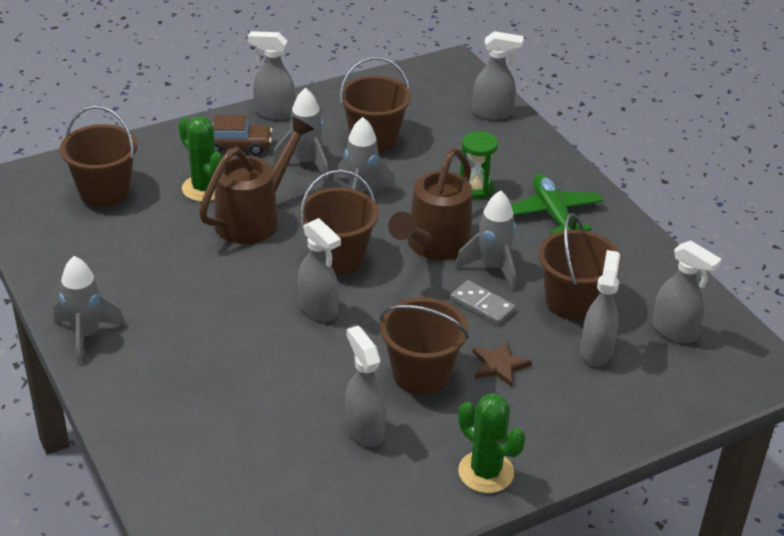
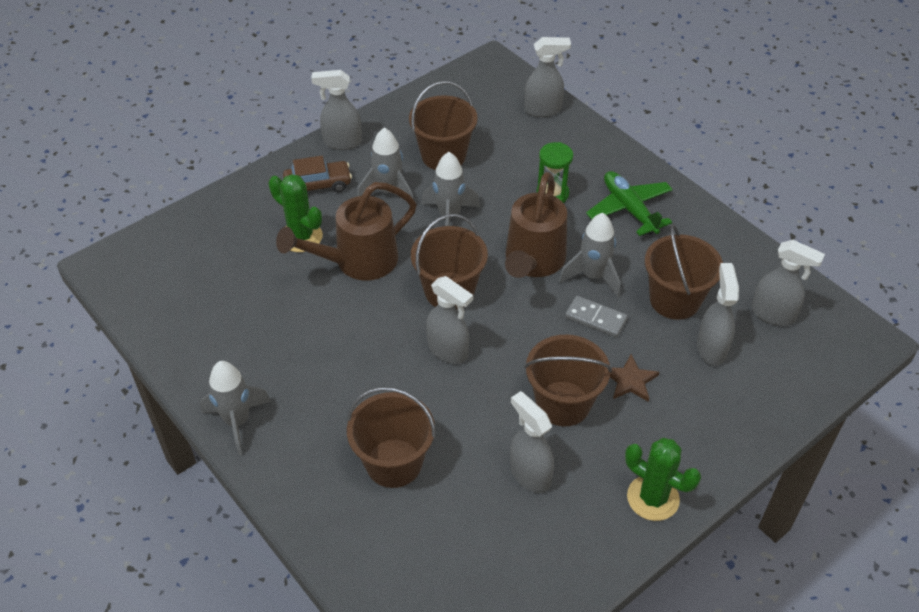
camera: 10 degrees left, 10 degrees up
(104, 191) = (206, 257): brown bucket -> brown bucket (394, 463)
(254, 218) = (358, 261): brown watering can -> brown watering can turned 150 degrees counterclockwise

